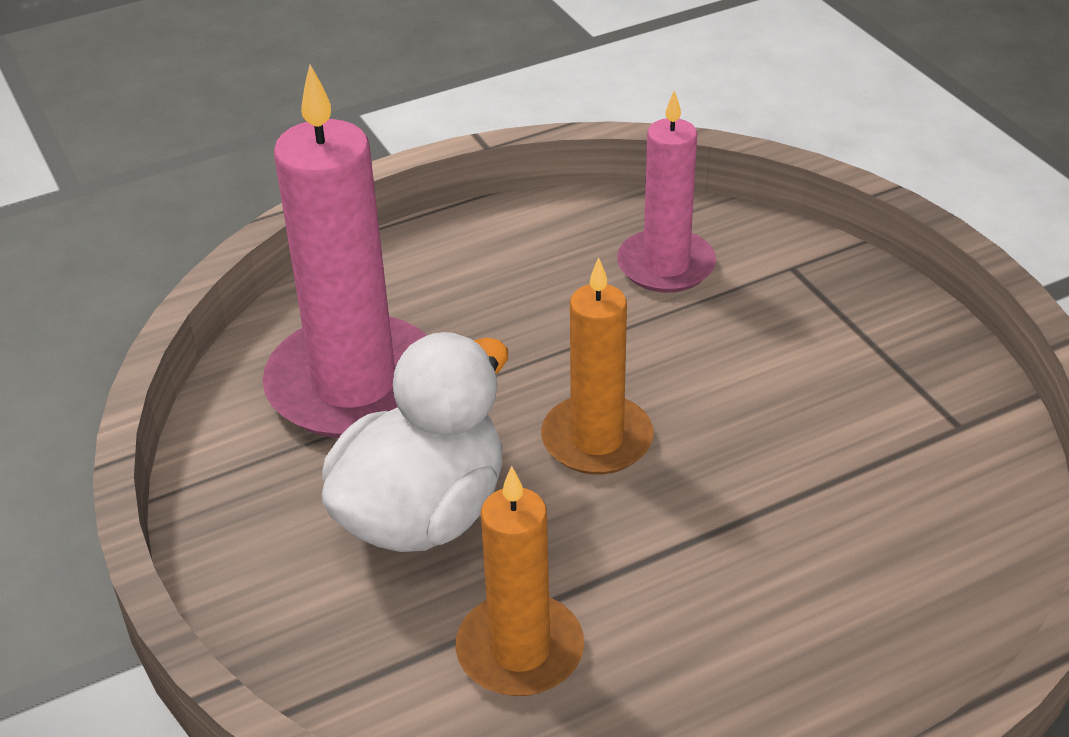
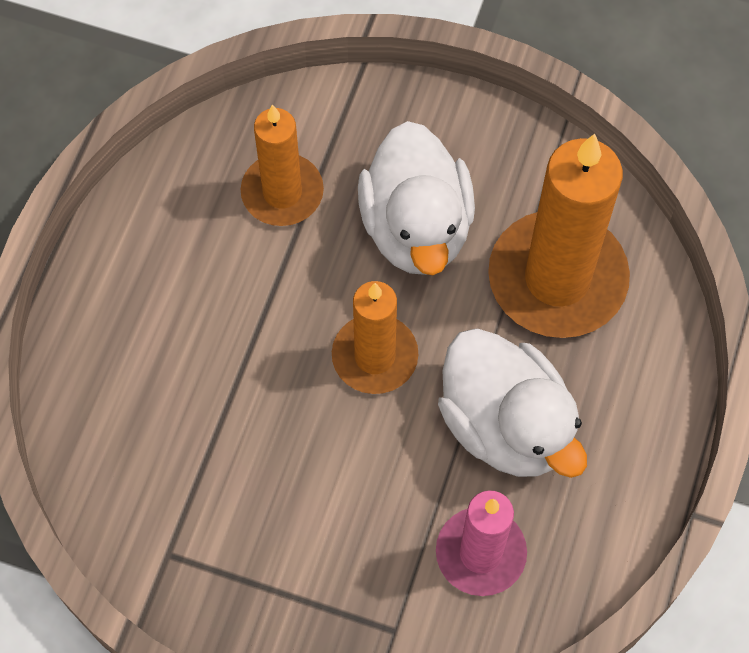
camera: 135 degrees right, 25 degrees up
(354, 384) = (557, 278): pink candle -> orange candle
(541, 322) = (506, 425): none -> white duck

